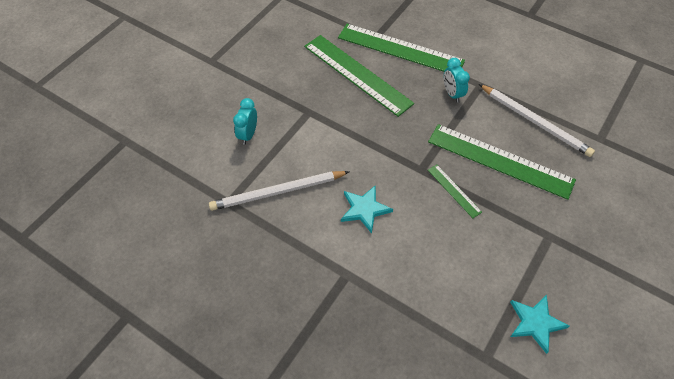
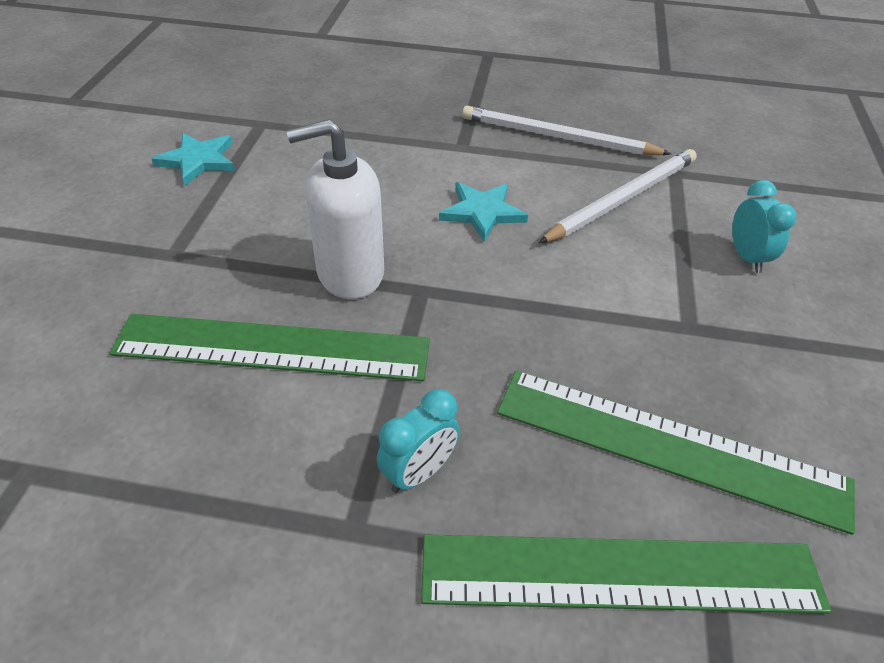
camera: 155 degrees right, 10 degrees down
(452, 94) = (419, 472): turquoise clock -> turquoise clock turned 90 degrees clockwise
(454, 190) = (350, 273): green ruler -> white soap dispenser
(535, 122) = (195, 463): white pencil -> white pencil (557, 137)

